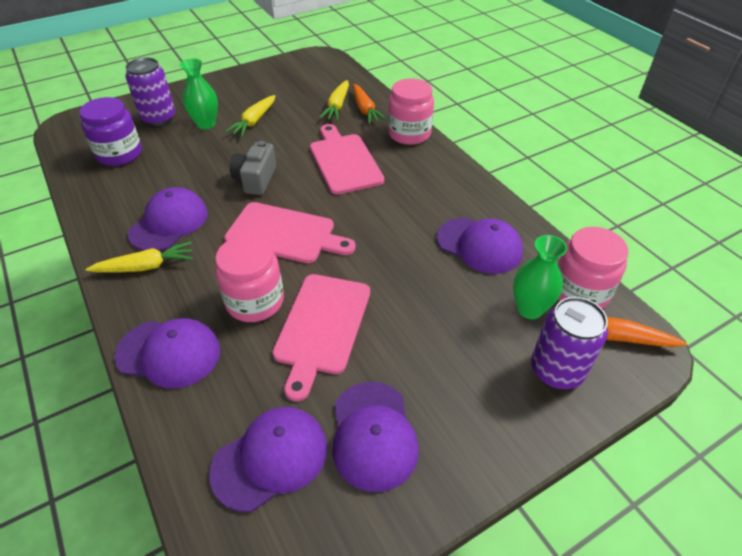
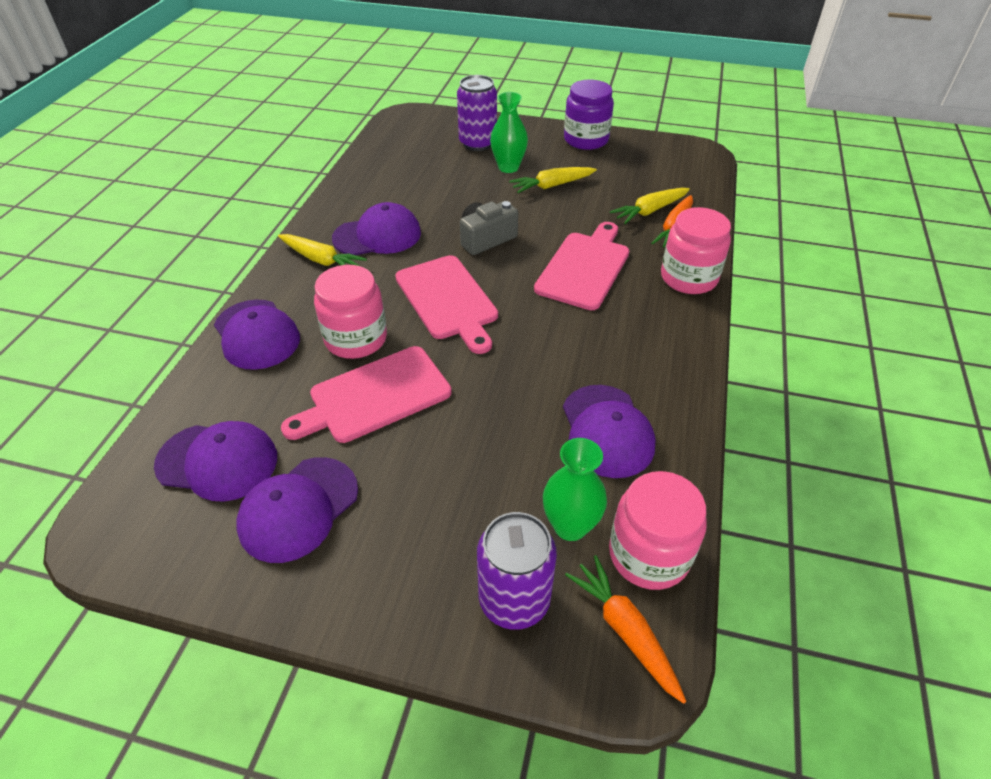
camera: 45 degrees right, 0 degrees up
(119, 154) = (413, 159): purple jar -> purple jar (586, 140)

